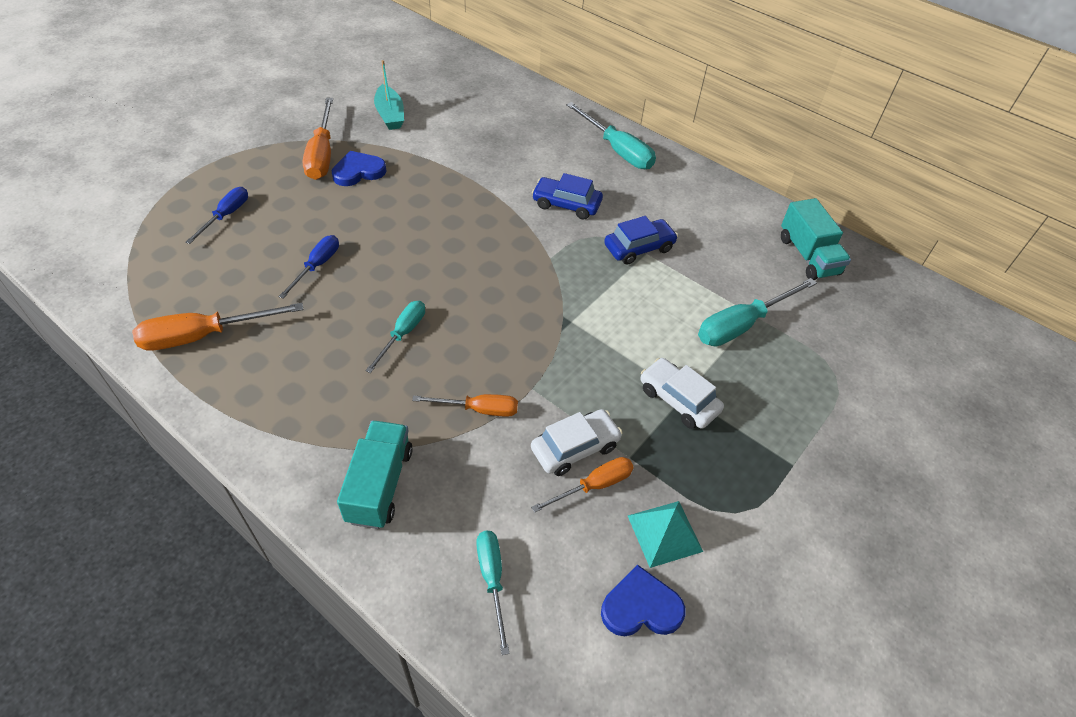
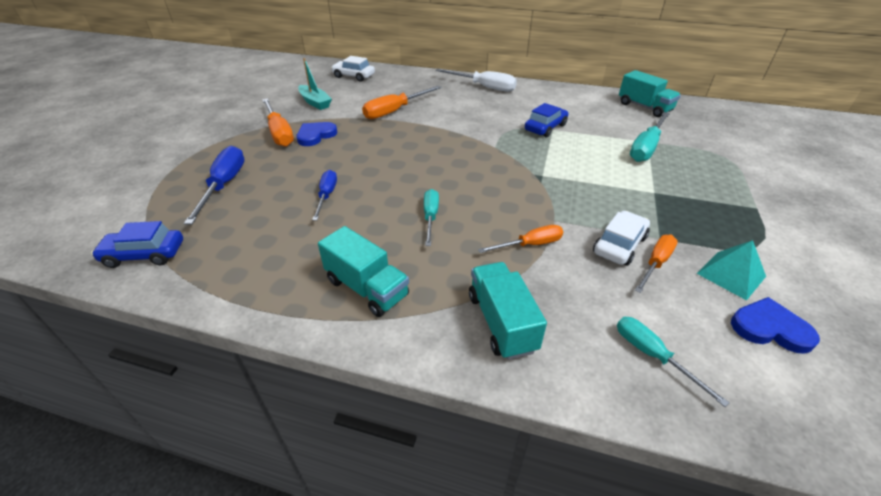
camera: 20 degrees left, 10 degrees down
(204, 336) = (260, 268): orange screwdriver -> orange screwdriver (395, 111)
(226, 216) = (224, 185): blue screwdriver -> blue screwdriver, size x1.60
(284, 396) = (367, 288): none -> turquoise truck
(566, 204) = (478, 118): blue car -> blue car (144, 255)
(617, 150) = (484, 87): turquoise screwdriver -> white screwdriver
(641, 607) = (770, 328): blue heart -> blue heart turned 45 degrees clockwise
(678, 400) = (653, 196): white car -> white car (353, 76)

